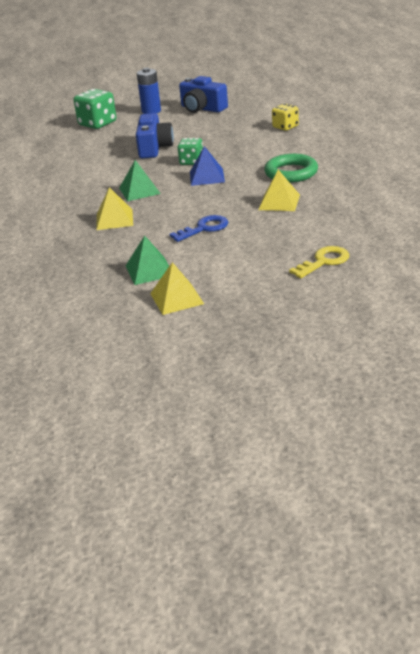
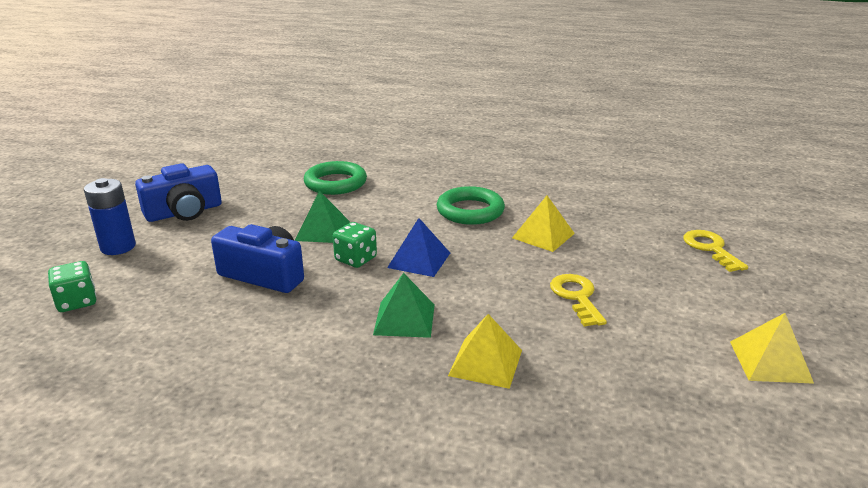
camera: 70 degrees left, 5 degrees down
(97, 124) = (77, 302): green dice -> green dice, size x0.63
(149, 270) = (678, 366): green pyramid -> green pyramid (322, 230)
(204, 228) = (576, 297): blue key -> yellow key
(285, 127) = (335, 183): yellow dice -> green ring

